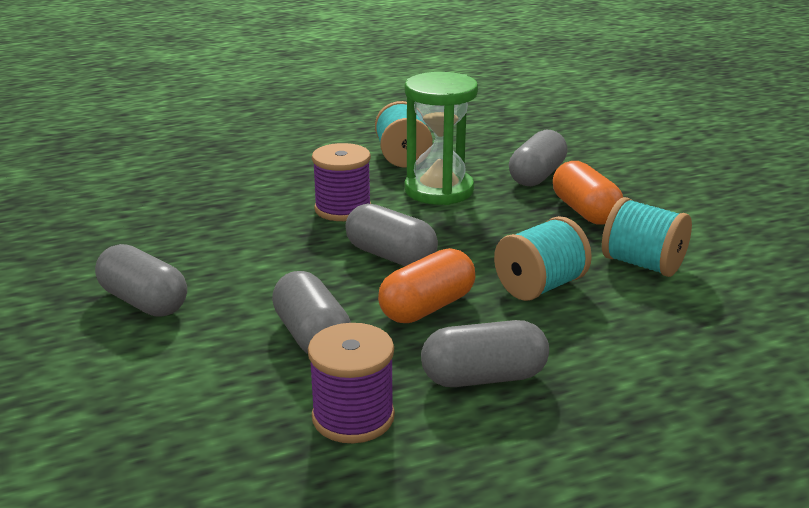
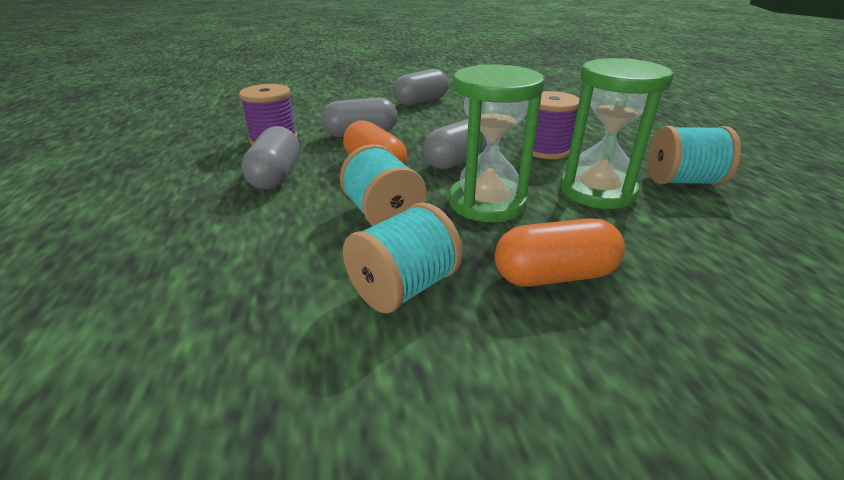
camera: 100 degrees right, 5 degrees up
(487, 237) = (487, 203): none -> green hourglass
(537, 176) = (666, 259): grey capsule -> none

